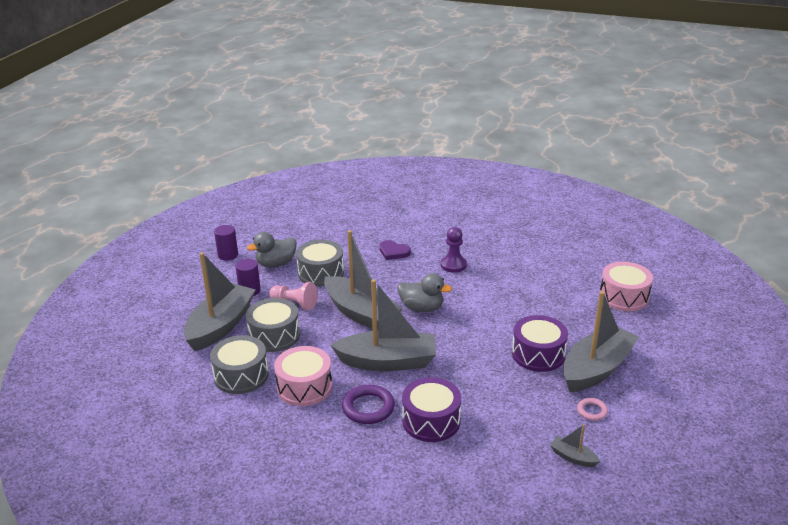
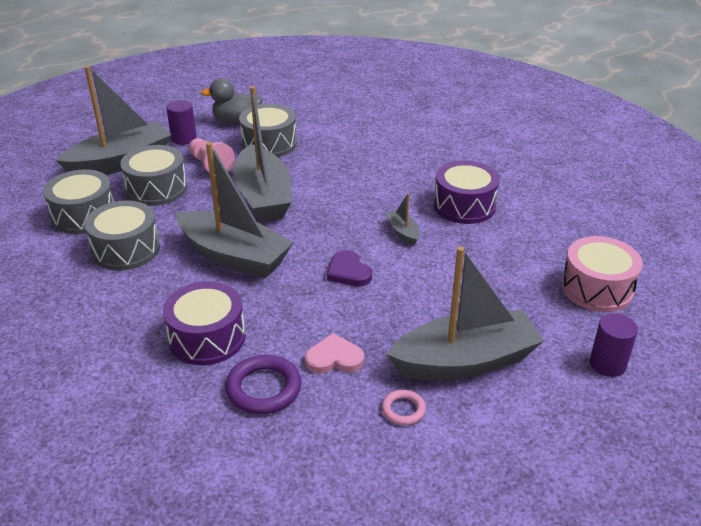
camera: 30 degrees right, 5 degrees up
(228, 255) = (202, 99): purple cylinder -> purple cylinder (607, 364)
(304, 387) = (126, 249): pink drum -> grey drum
(368, 407) = (161, 296): purple ring -> purple ring (264, 388)
(393, 252) = (367, 146): purple heart -> purple heart (348, 272)
(421, 308) = (332, 214): grey duck -> none
(453, 265) = (418, 180): purple pawn -> none
(522, 399) = (334, 358): none -> pink heart
(538, 354) = (410, 314): purple drum -> purple drum (464, 206)
(573, 457) = (318, 455): grey boat -> grey boat (403, 232)

